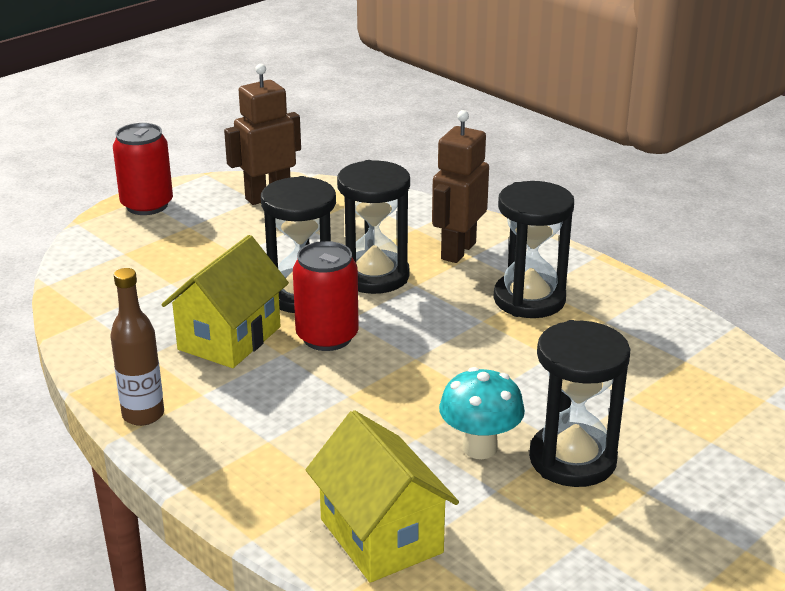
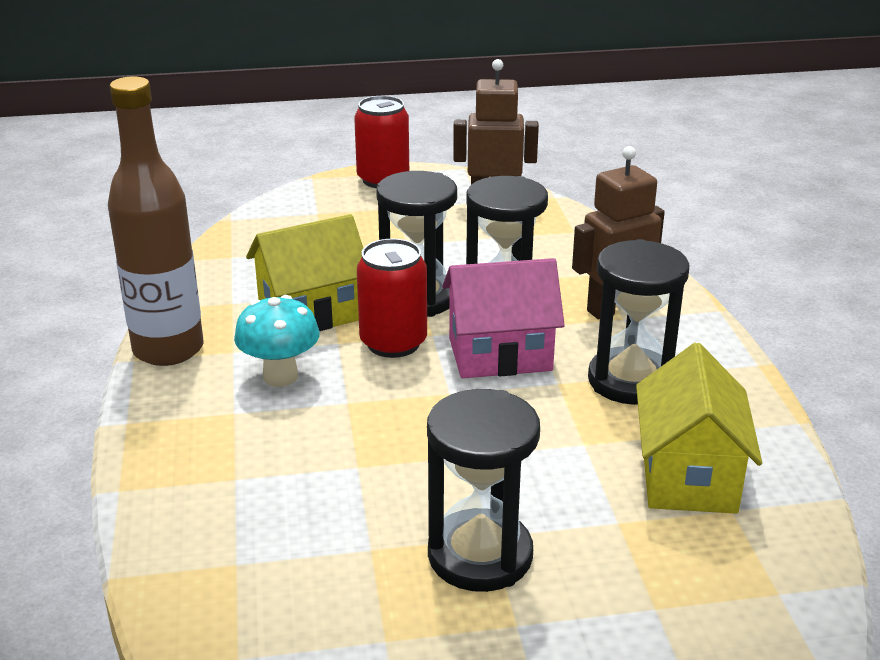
camera: 35 degrees right, 0 degrees up
(143, 415) = (168, 350): brown bottle -> brown bottle, size x1.69
(381, 536) = (219, 540): yellow house -> yellow house (688, 476)
(418, 315) = (500, 355): none -> pink house
(480, 448) = (404, 502): turquoise mushroom -> turquoise mushroom (280, 376)

